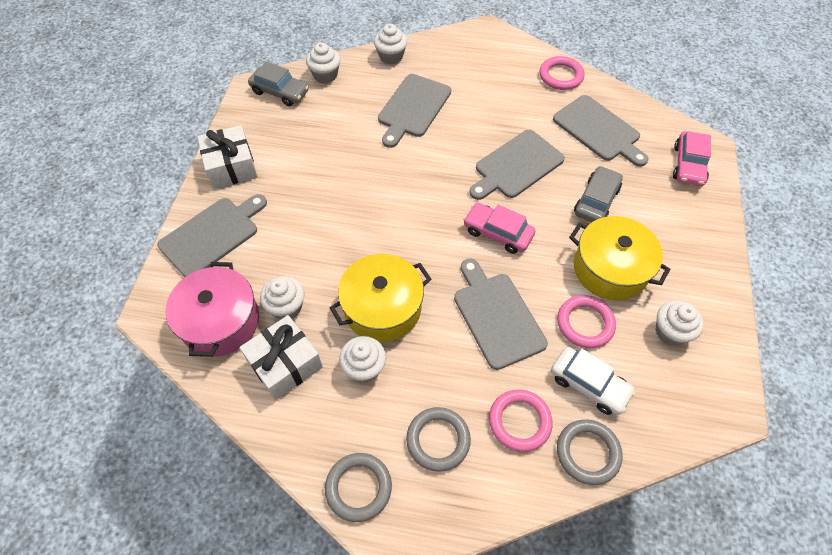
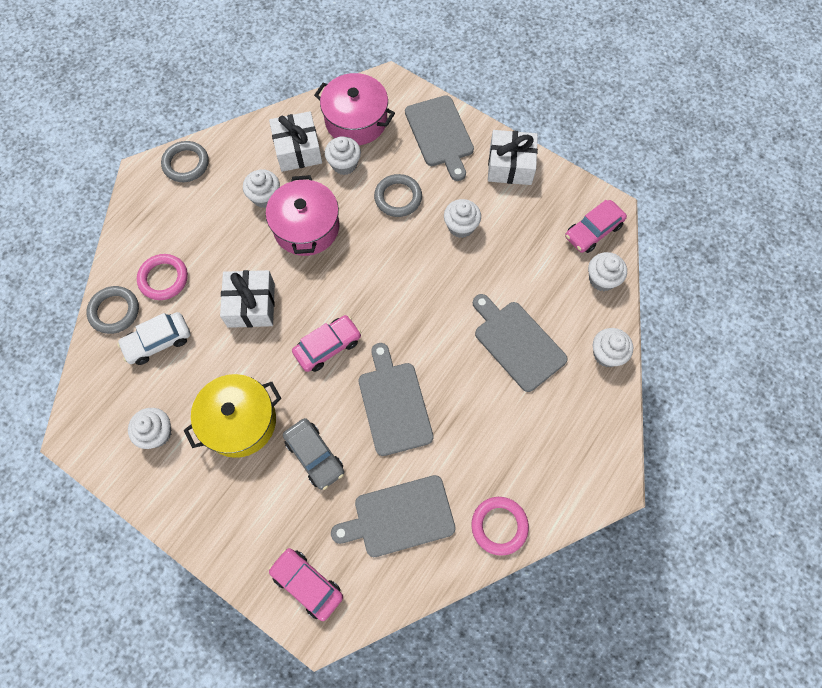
camera: 115 degrees right, 10 degrees up
(280, 92) = (593, 231): grey car -> pink car
(318, 180) = (461, 226): none -> white cupcake
(382, 308) = (306, 227): yellow pot -> pink pot
(438, 440) = (185, 221): grey ring -> grey ring (398, 197)
(496, 316) = (251, 305): grey cutting board -> white gift
(585, 323) = (205, 369): pink ring -> none

